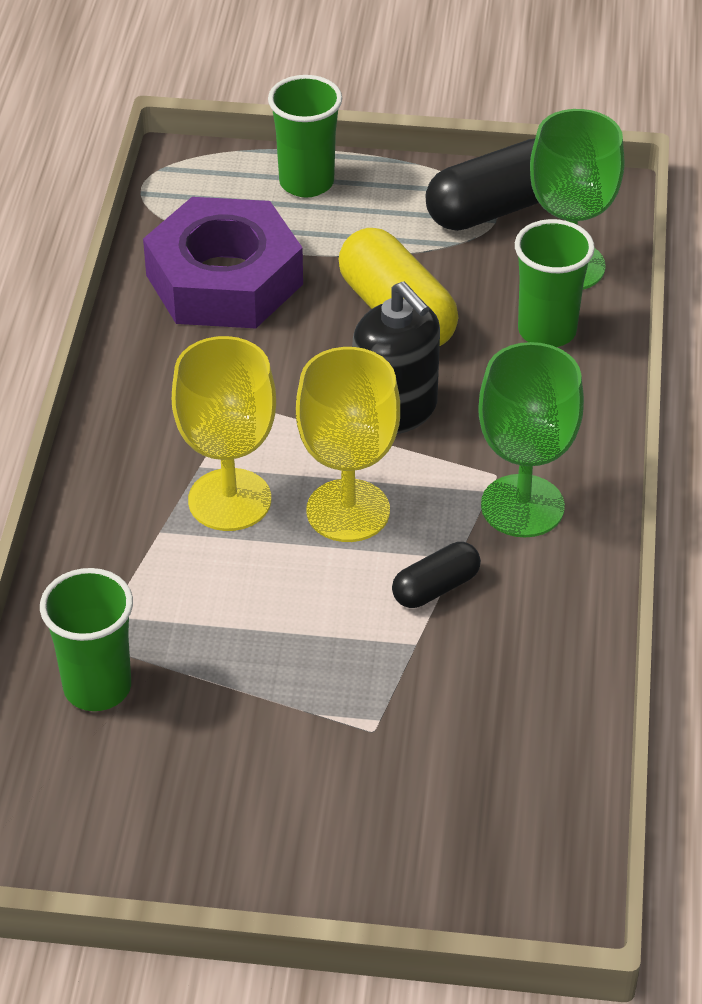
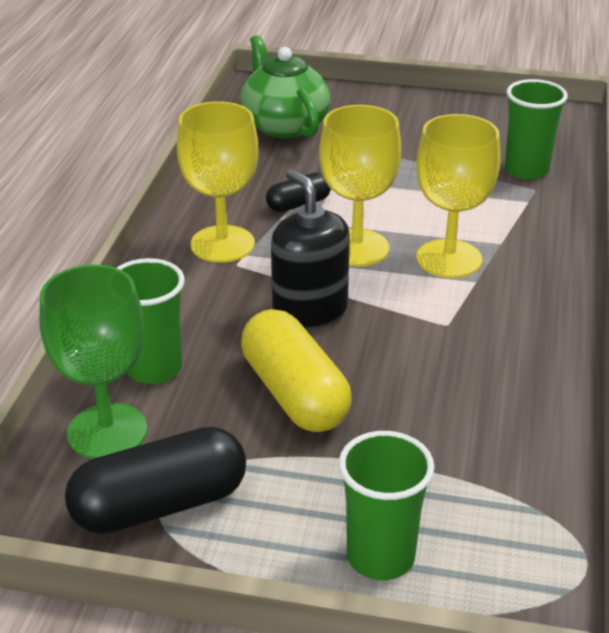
camera: 175 degrees left, 10 degrees down
(224, 280) = (471, 438): purple nut -> none
(490, 781) = (284, 125): none -> green teapot
(522, 506) = (222, 244): green goblet -> yellow goblet

